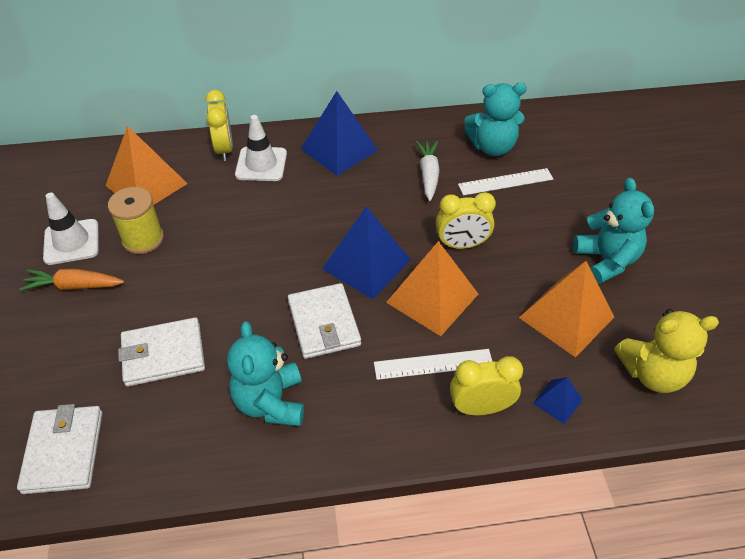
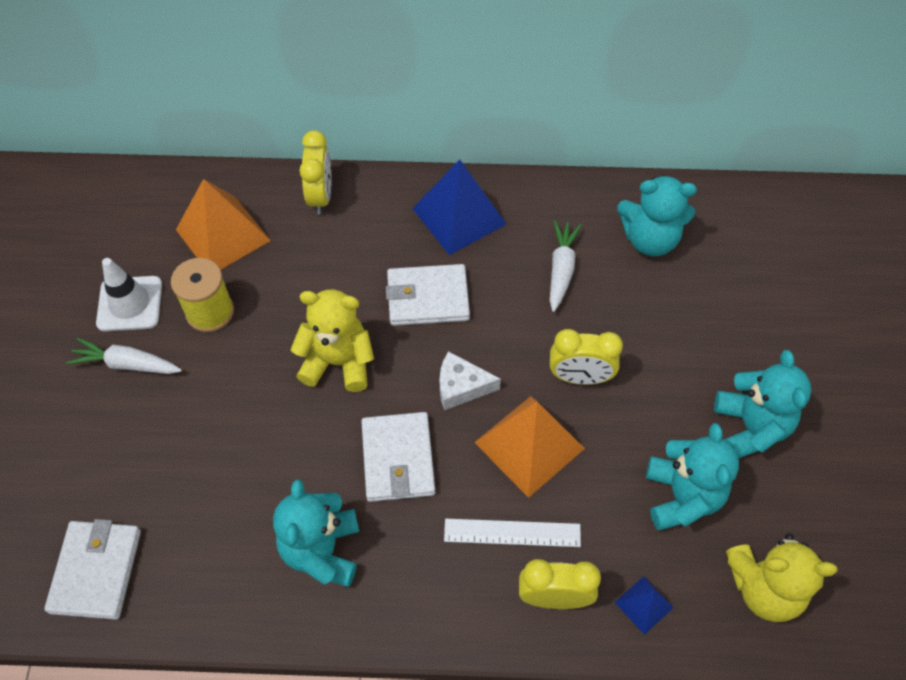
camera: 10 degrees right, 10 degrees up
(74, 286) = (127, 364): orange carrot -> white carrot
(163, 354) = (214, 470): white wallet -> white wallet (428, 298)
(259, 260) = (338, 362): none -> yellow teddy bear
(261, 164) = (361, 225): white traffic cone -> none
(366, 264) = (461, 386): blue pyramid -> white cheese
(505, 182) = (654, 294): white ruler -> none
(566, 317) = (682, 496): orange pyramid -> turquoise teddy bear

